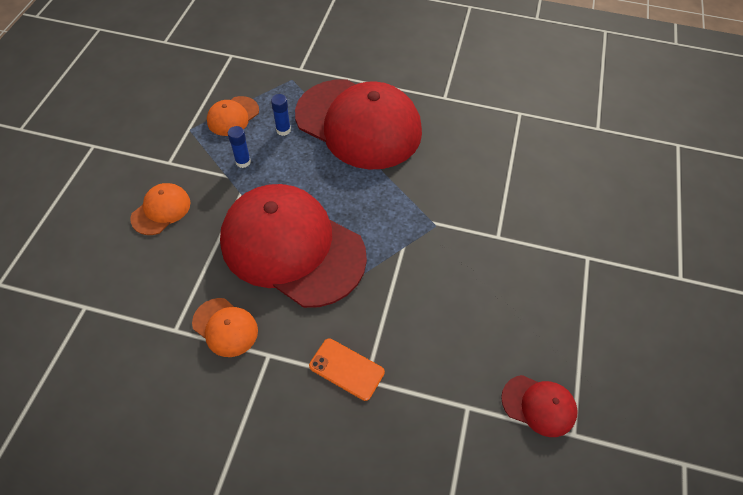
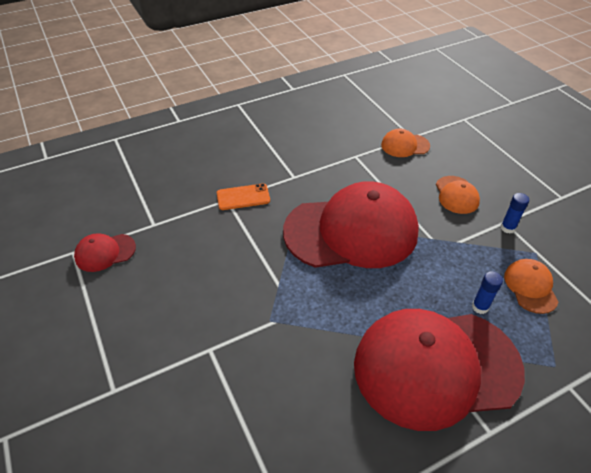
camera: 140 degrees right, 10 degrees down
(225, 327) = (332, 172): orange cap -> orange cap (405, 145)
(243, 162) = (464, 259): blue glue stick -> blue glue stick (507, 228)

